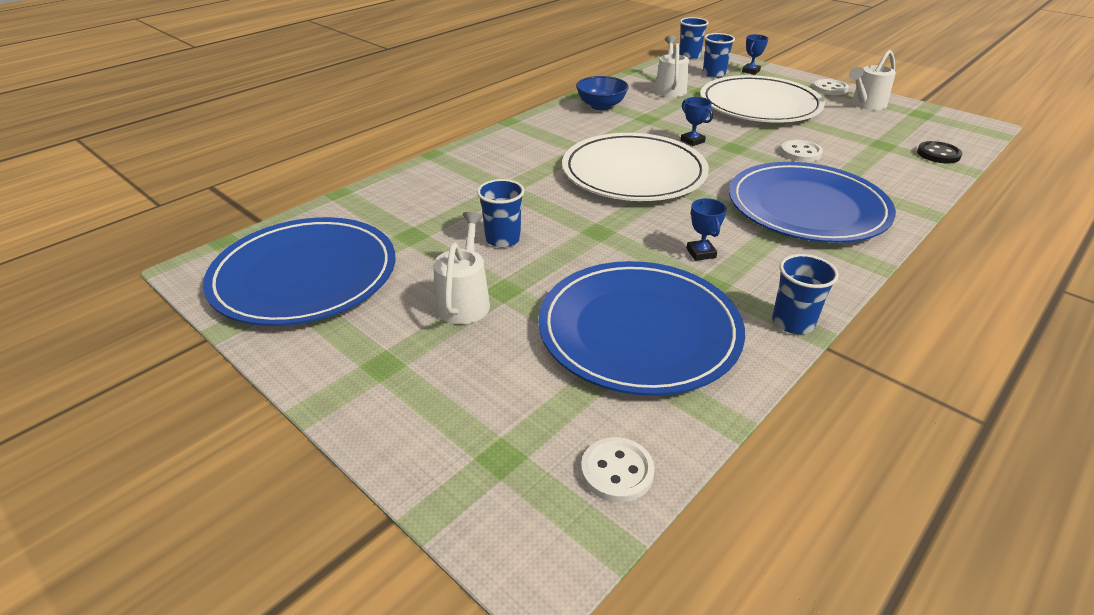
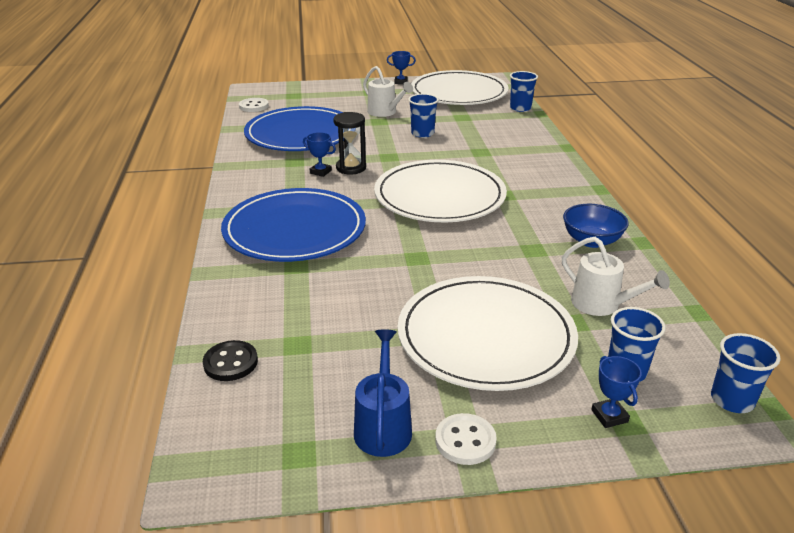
camera: 130 degrees right, 5 degrees down
(305, 276) = (459, 93): blue plate -> white plate
(661, 240) = (351, 168): none -> black hourglass
(692, 141) = (456, 245): blue trophy -> blue trophy (401, 82)
(793, 322) = (237, 165): blue cup -> blue cup (520, 108)
(800, 153) = (358, 283): white button -> none
(865, 105) = (383, 426): white watering can -> blue watering can

